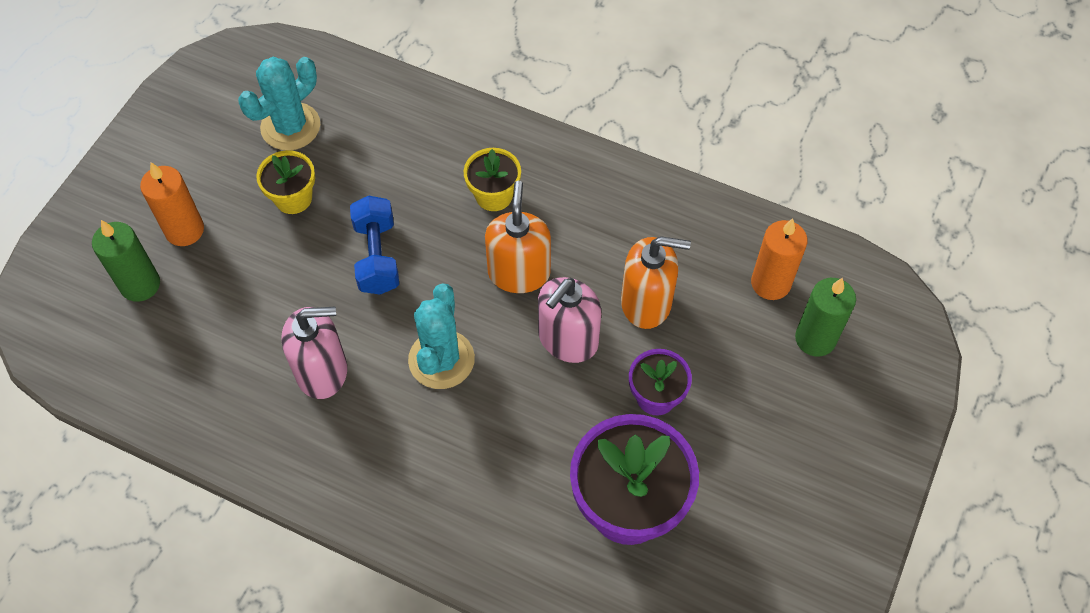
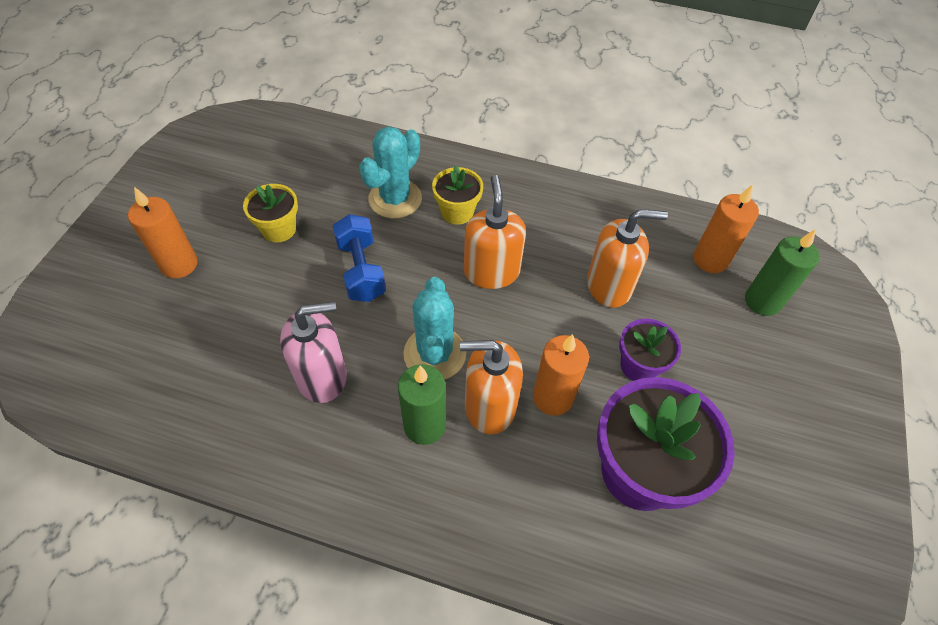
camera: 10 degrees left, 5 degrees down
(140, 284) = (138, 315): green candle -> green candle (424, 425)
(290, 127) = (271, 173): turquoise cactus -> turquoise cactus (395, 199)
(488, 422) = (489, 406): none -> orange soap dispenser
(556, 420) = (552, 397): none -> orange candle
(567, 339) = (547, 324): pink soap dispenser -> none

